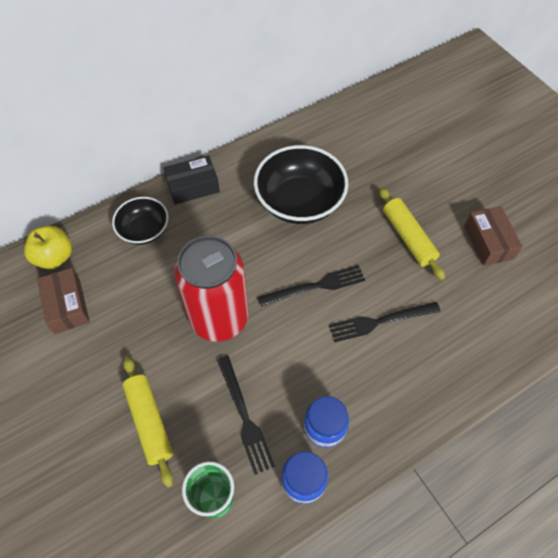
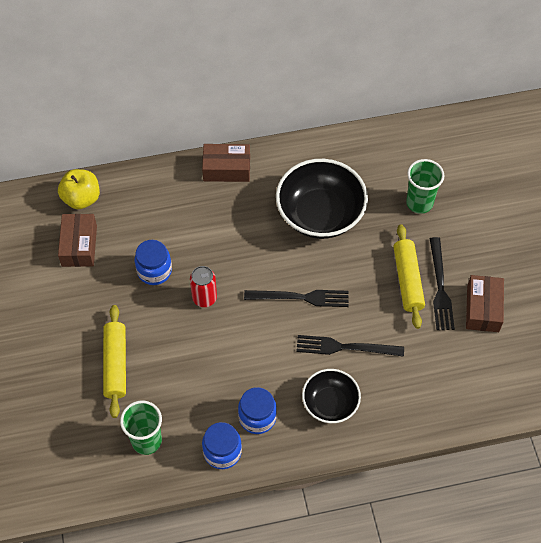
camera: 20 degrees right, 0 degrees up
(144, 230) = (167, 198): black bowl -> black bowl (330, 403)
(156, 307) = (154, 271): none -> blue jar
(193, 186) = (226, 169): black box -> brown box
(219, 318) = (204, 298): red can -> red can, size x0.46
(244, 416) = (194, 386): black fork -> black fork (440, 287)
(385, 165) = (419, 203): none -> green cup

